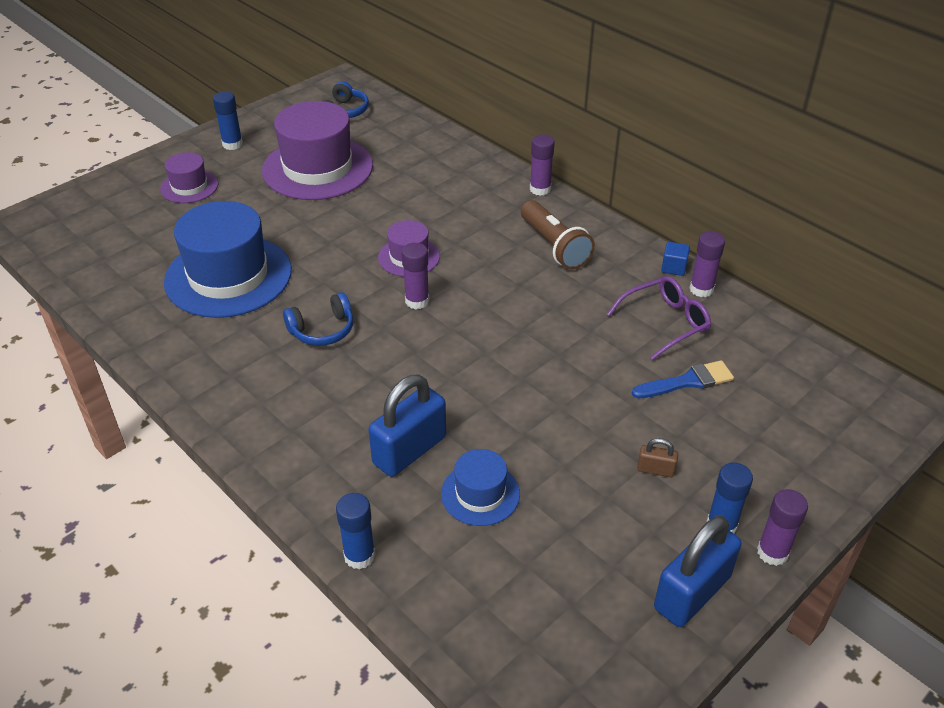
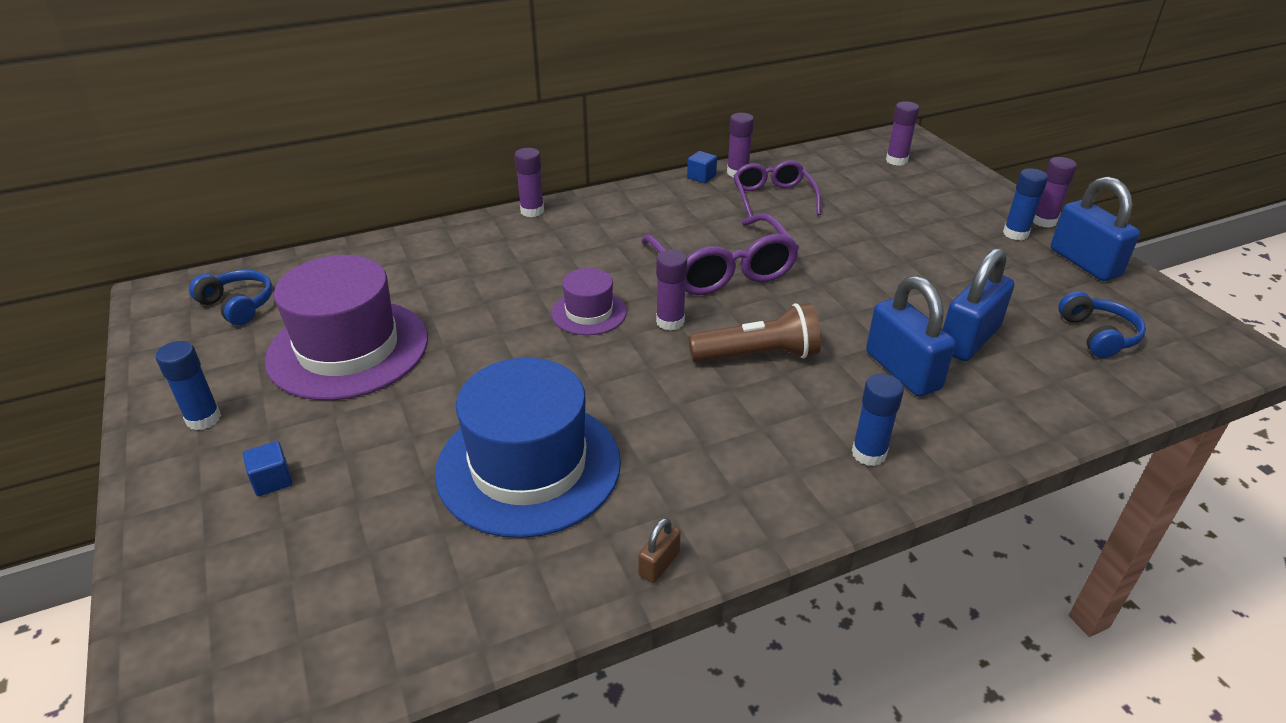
camera: 70 degrees left, 5 degrees down
(189, 186) = (272, 480): purple hat -> blue cube
(322, 330) = (685, 399): blue headphones -> blue headphones (1098, 335)
(359, 556) = (1046, 431): blue glue stick -> blue glue stick (868, 453)
(480, 494) = (969, 339): blue hat -> blue padlock
(512, 314) = (722, 269): none -> purple glasses
(554, 246) = (632, 224): brown flashlight -> brown flashlight (758, 355)
(655, 470) = (952, 246): brown padlock -> brown padlock (659, 564)
(687, 381) = (851, 207): blue brush -> none
(832, 406) = (896, 160): none -> purple glue stick

